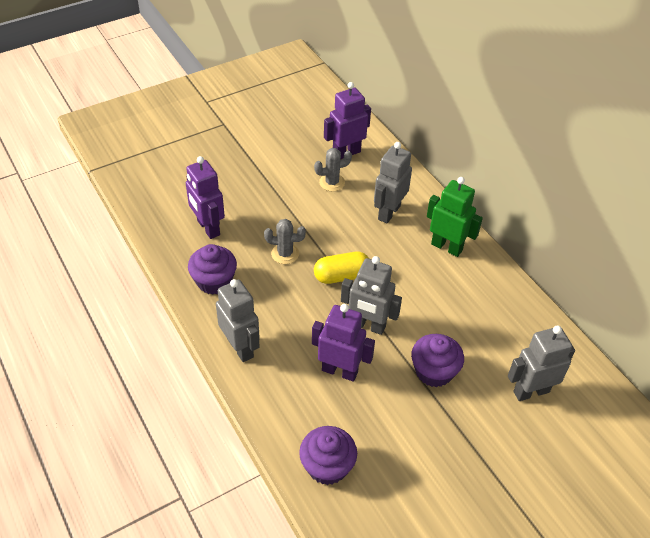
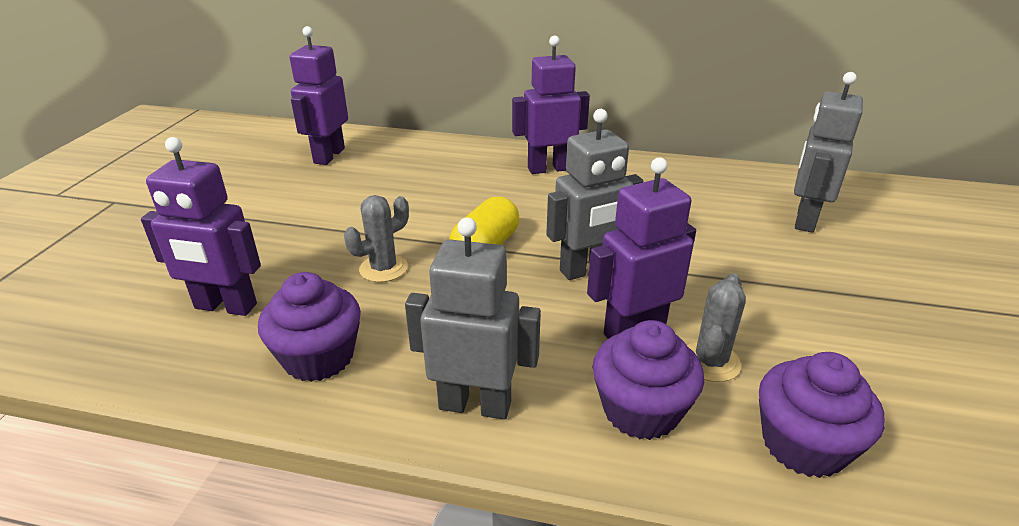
camera: 45 degrees left, 15 degrees down
(332, 182) = (347, 183): grey cactus -> grey cactus (710, 362)
(388, 212) = (450, 174): grey robot -> none
(434, 371) = (714, 262): purple cupcake -> purple cupcake (640, 410)
(447, 247) = (549, 168): green robot -> purple robot

